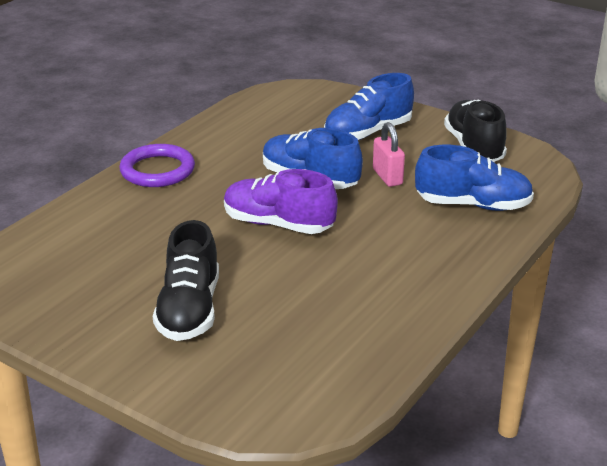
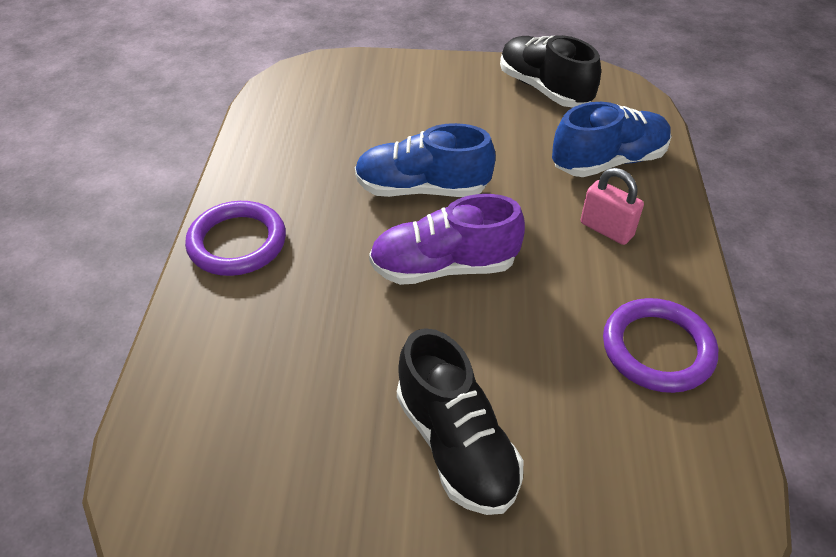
camera: 30 degrees left, 15 degrees up
(368, 133) = (427, 105): blue shoe -> none
(380, 315) = (657, 349): none -> purple ring
(387, 177) = (497, 156): pink padlock -> pink padlock (606, 229)

